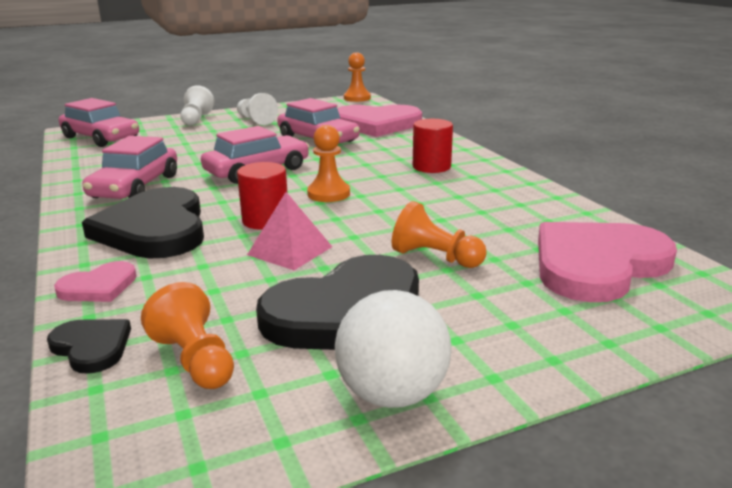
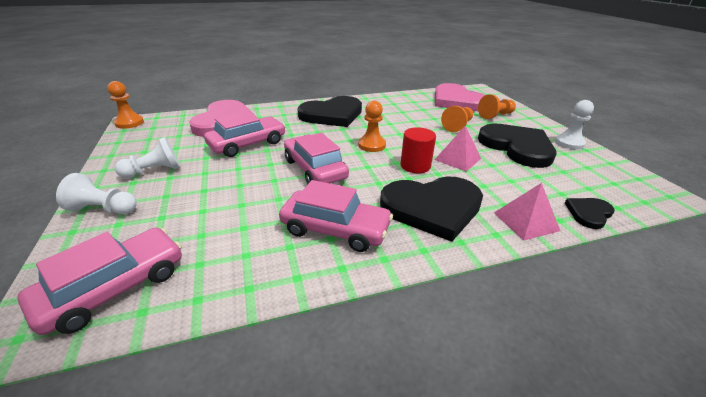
camera: 85 degrees left, 10 degrees up
(99, 286) = (526, 221): pink heart -> pink pyramid
(195, 360) = (577, 182): orange pawn -> orange pawn (495, 115)
(392, 394) = (569, 143): white ball -> white pawn
(431, 167) = (332, 115): red cylinder -> black heart

